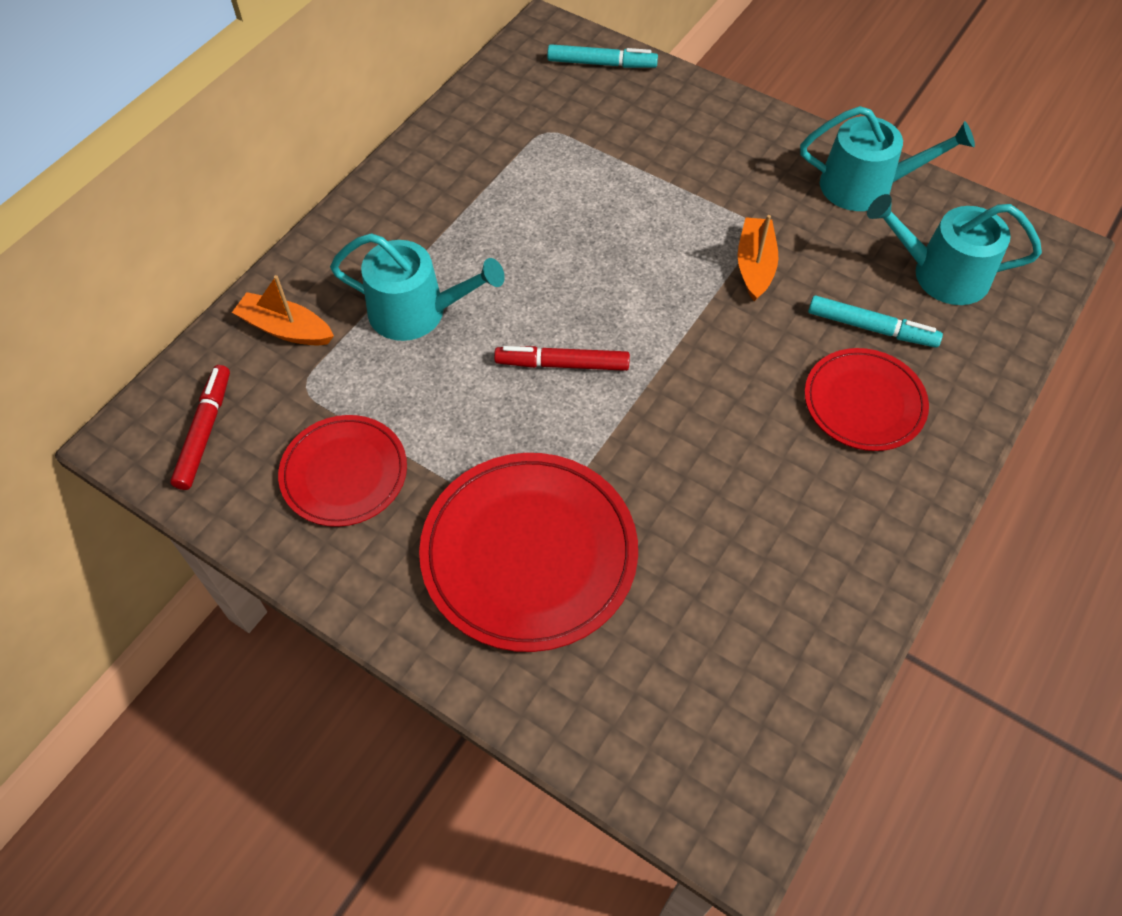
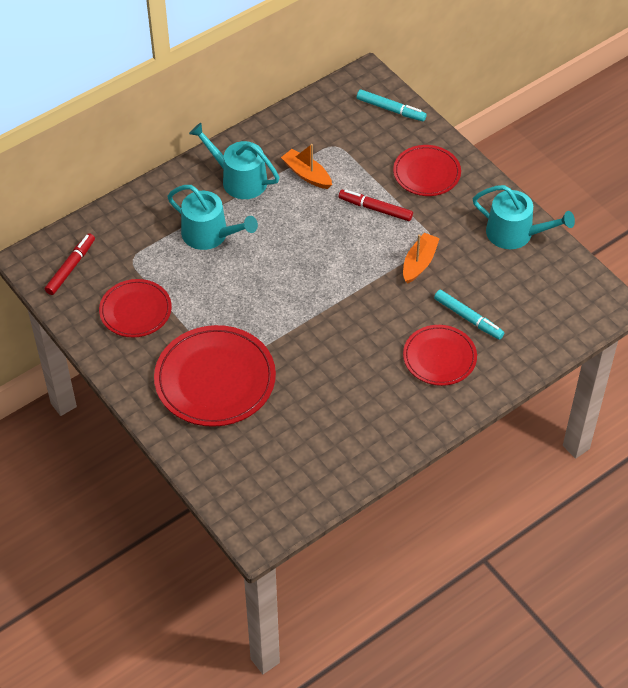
camera: 20 degrees right, 5 degrees down
(286, 329) = (133, 224): orange boat -> orange boat (307, 174)
(562, 364) = (278, 287): red marker -> red marker (375, 209)
(696, 135) = (426, 173): none -> red plate
(941, 274) = (530, 299): turquoise watering can -> turquoise watering can (239, 179)

